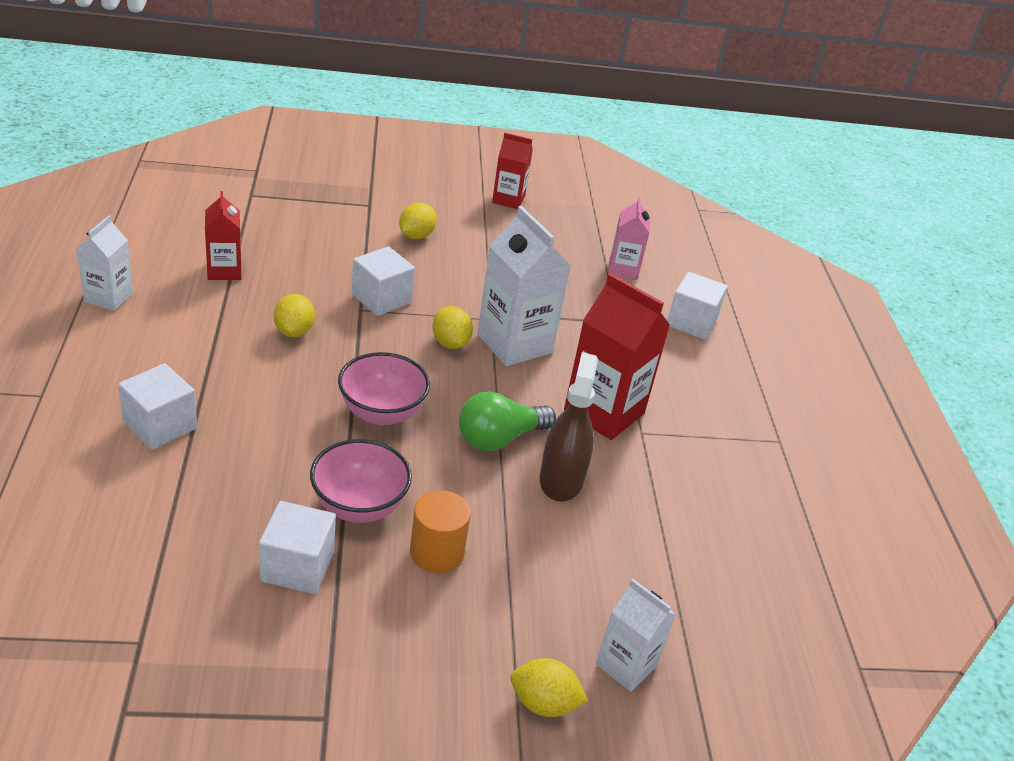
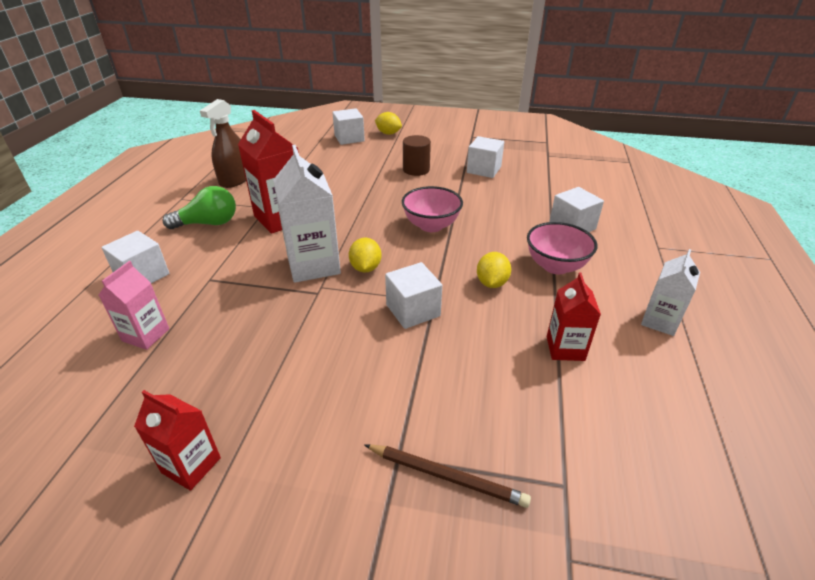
camera: 160 degrees left, 0 degrees up
(333, 197) = (446, 476): none -> brown pencil
(359, 506) = (452, 186): pink bowl -> pink bowl (555, 266)
(416, 236) = (352, 393): yellow lemon -> none
(436, 552) = (416, 169): orange cylinder -> brown cylinder
(499, 438) = (360, 209): green light bulb -> green light bulb (208, 223)
(561, 479) = (335, 190): brown spray bottle -> brown spray bottle (235, 180)
(626, 665) = (349, 138): white carton -> white cube

